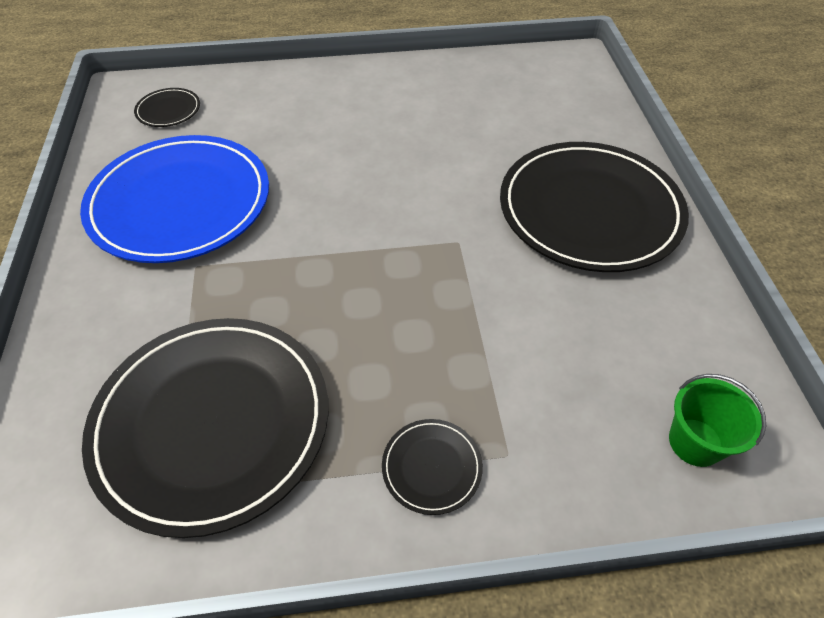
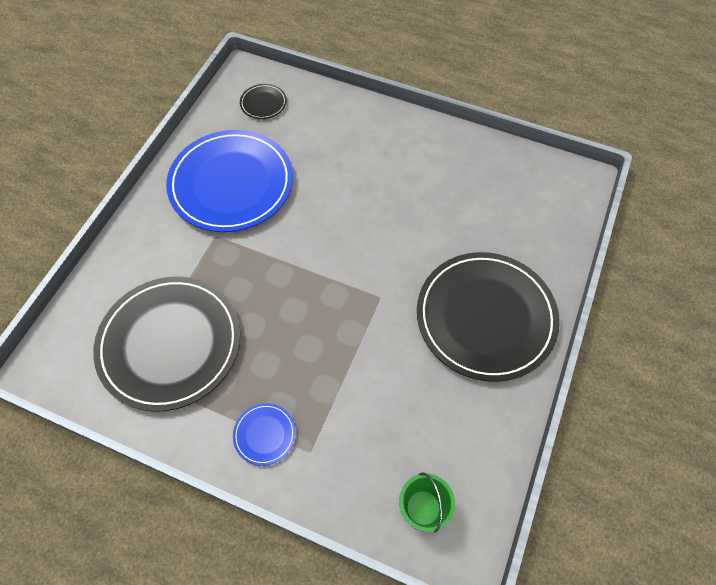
camera: 30 degrees right, 10 degrees up
(431, 467) = (264, 434): black plate -> blue plate

